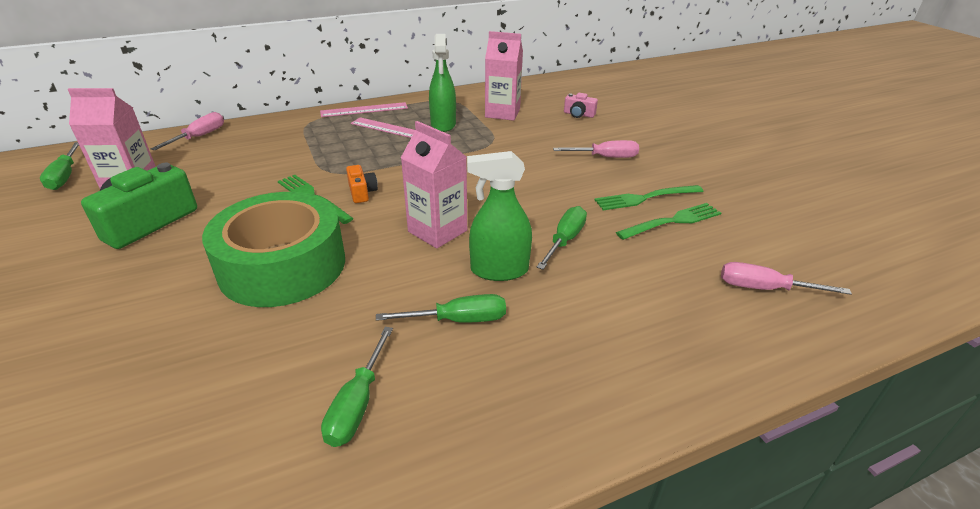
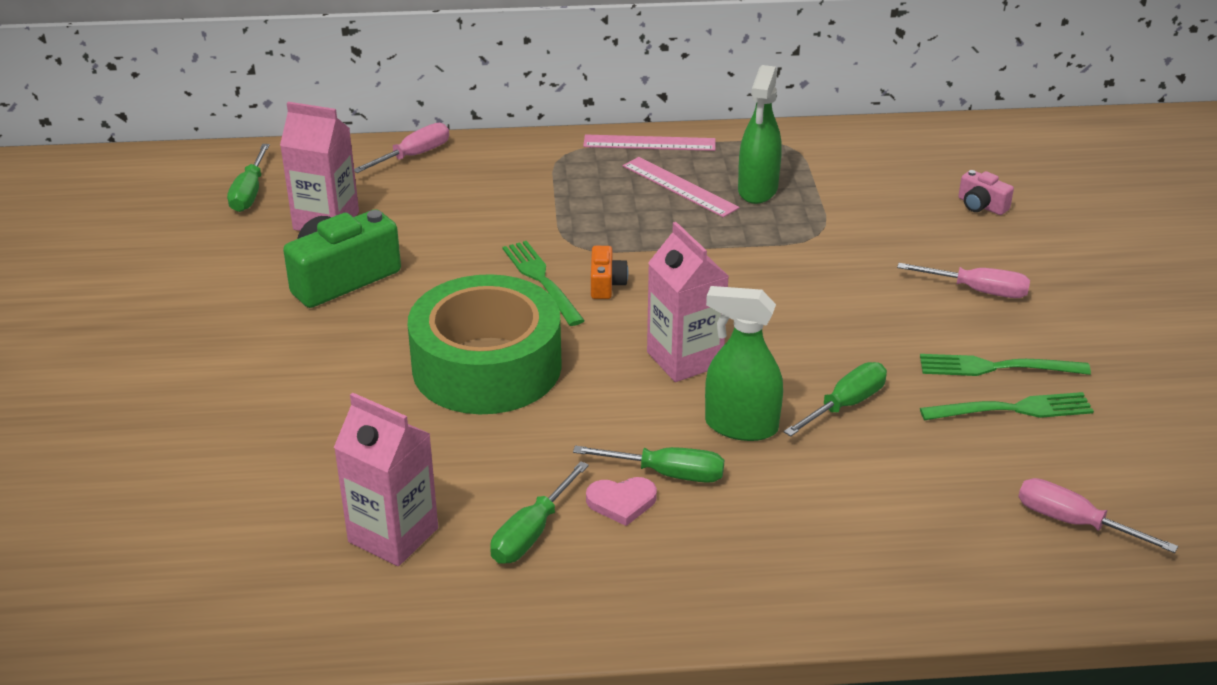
camera: 20 degrees right, 0 degrees up
(430, 354) = (621, 502): none -> pink heart
(502, 113) = (858, 183): pink carton -> pink carton (393, 535)

